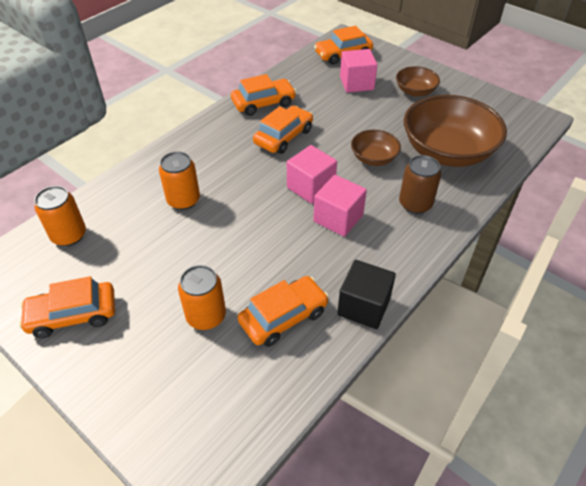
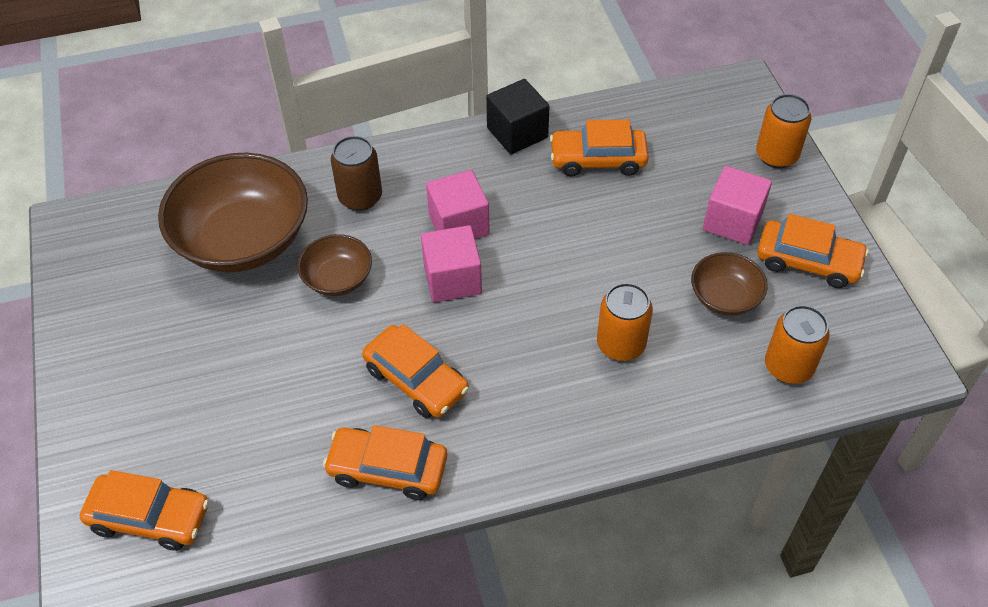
camera: 145 degrees left, 5 degrees up
(206, 316) = (671, 195): orange can -> orange can (776, 155)
(283, 136) = (416, 379): orange car -> orange car turned 120 degrees counterclockwise
(356, 83) = (209, 428): pink cube -> pink cube (732, 221)
(415, 91) = (151, 359): brown bowl -> brown bowl (725, 297)

